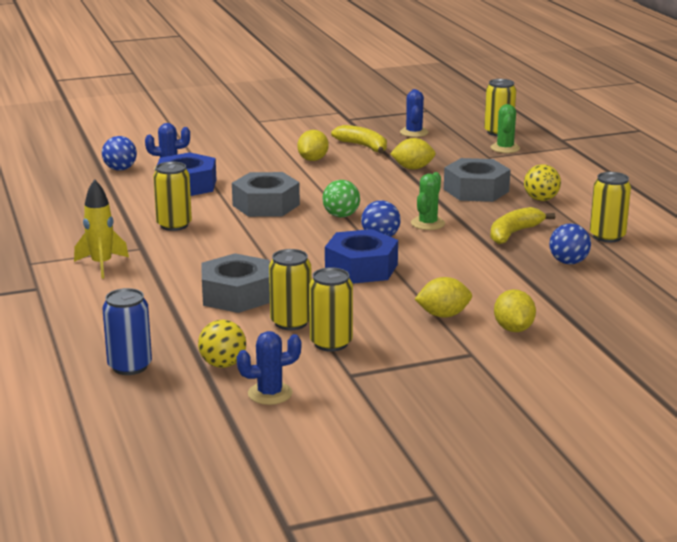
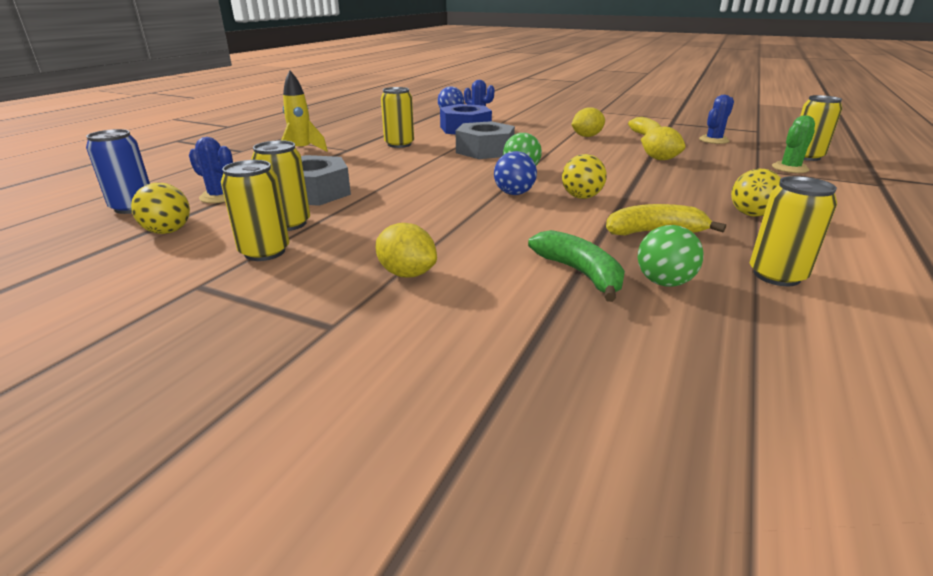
camera: 45 degrees right, 5 degrees up
(270, 393) = (118, 268): blue cactus -> blue cactus (220, 196)
(361, 268) = (443, 208): blue nut -> none
(428, 223) = (581, 197): green cactus -> yellow ball
(476, 190) = (689, 188): grey nut -> none
(513, 329) = (436, 323): yellow lemon -> none
(524, 275) = (580, 273): none -> green banana
(568, 262) = (664, 282): blue ball -> green ball

